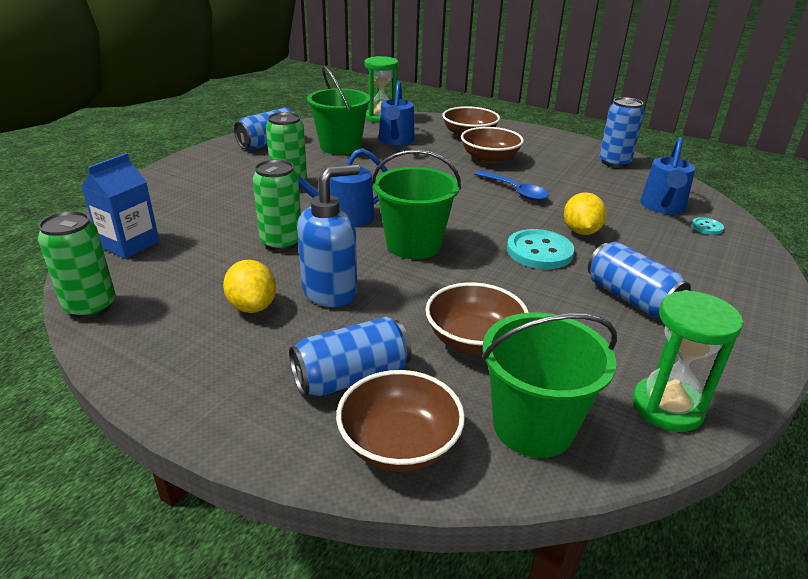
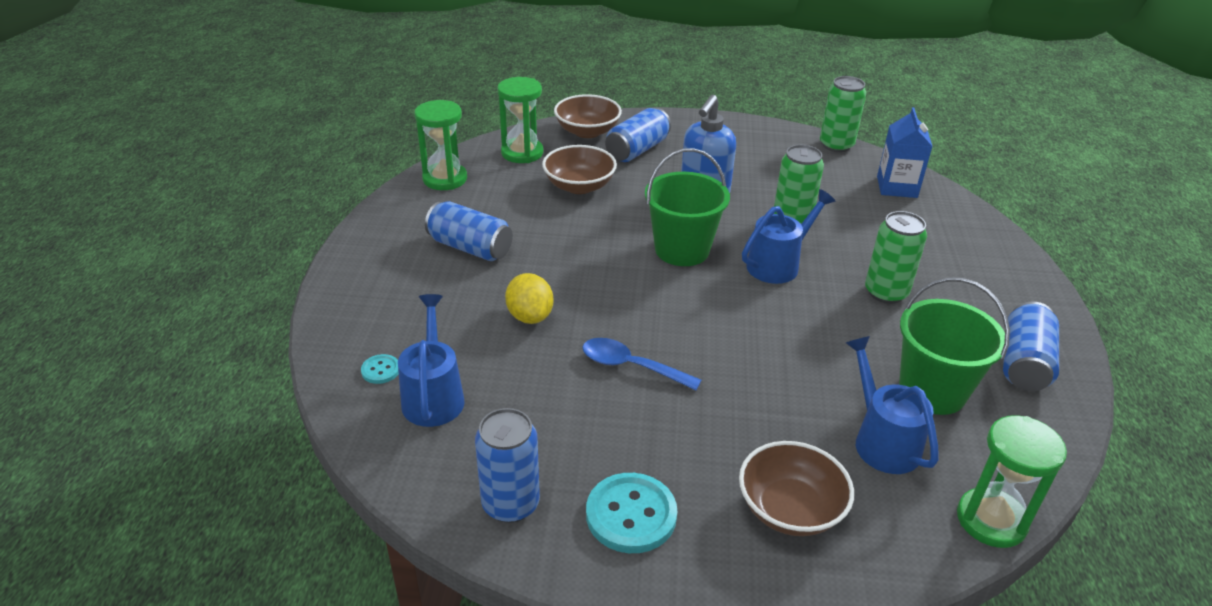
camera: 155 degrees right, 5 degrees up
(252, 306) = (742, 170): yellow lemon -> none
(489, 159) = (708, 438): brown bowl -> none
(533, 426) = (522, 153): green bucket -> green hourglass
(539, 251) = (564, 275): turquoise button -> turquoise button (631, 515)

